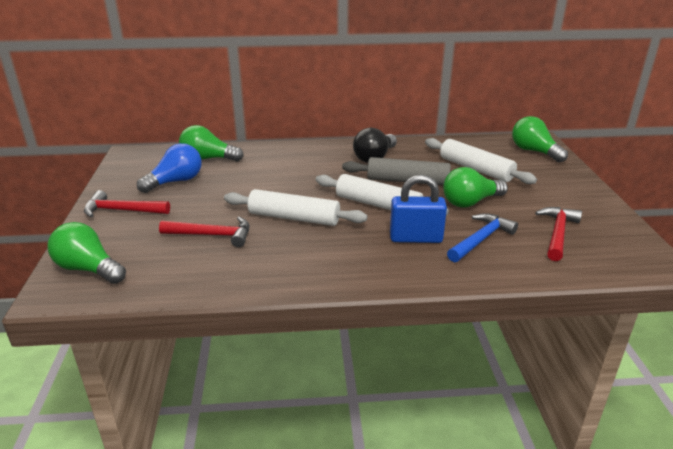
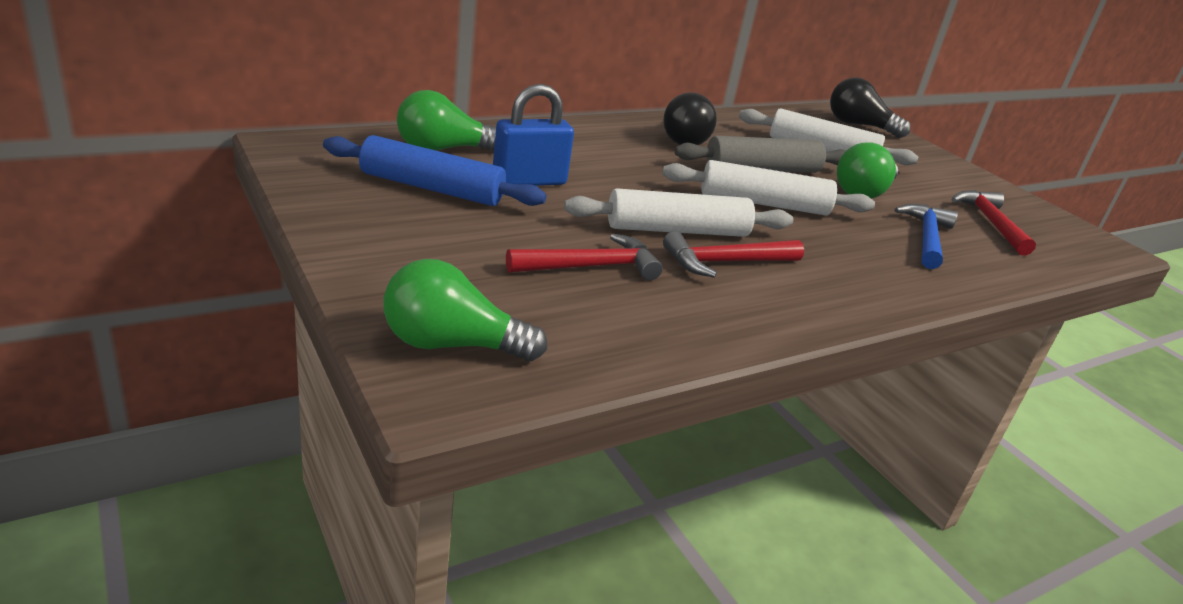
camera: 30 degrees left, 0 degrees up
(122, 210) = (393, 242): red hammer -> red hammer (725, 262)
(175, 181) = (431, 188): blue light bulb -> blue rolling pin
(416, 238) = (857, 244): blue padlock -> blue padlock (529, 181)
(534, 151) = (858, 125): green light bulb -> black light bulb

